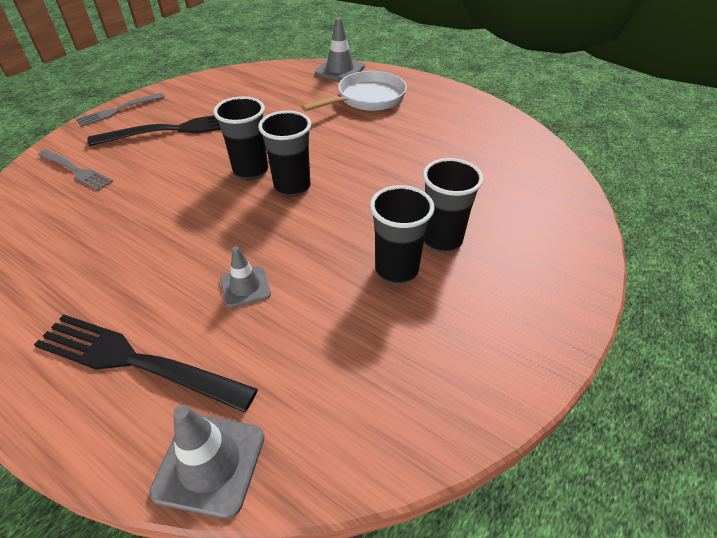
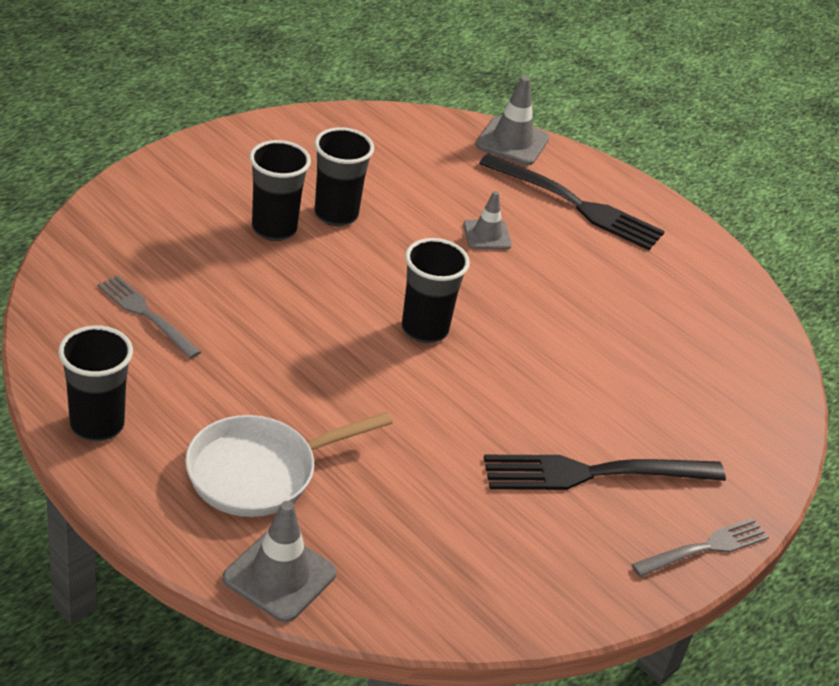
camera: 175 degrees left, 5 degrees down
(76, 171) = (716, 423): grey fork -> grey fork (145, 314)
(250, 171) = (477, 366): black cup -> black cup (97, 425)

